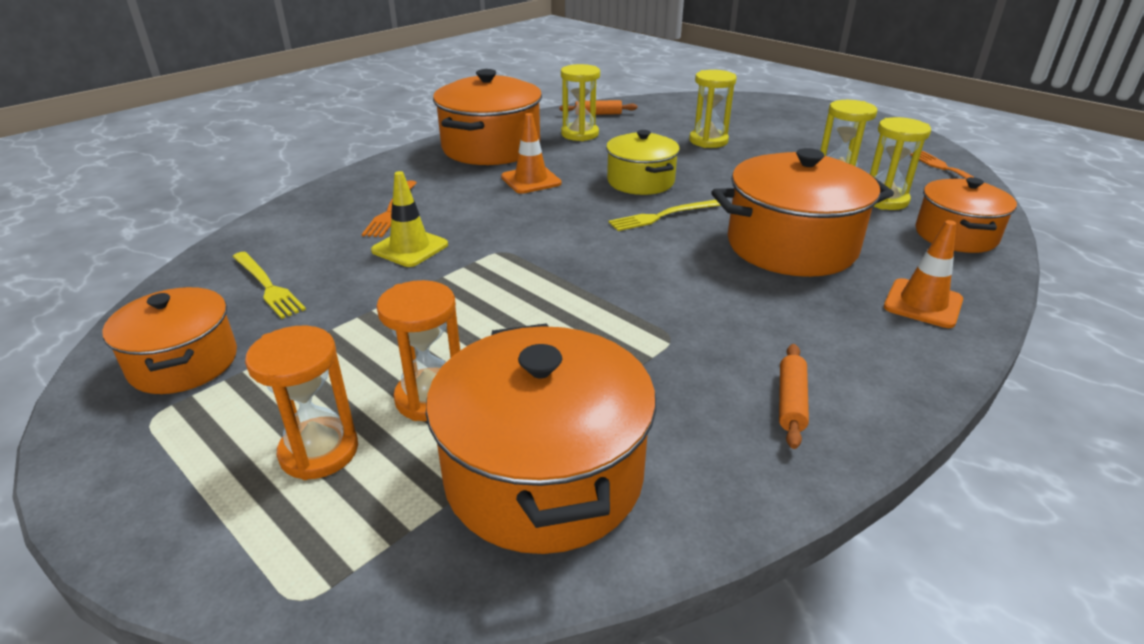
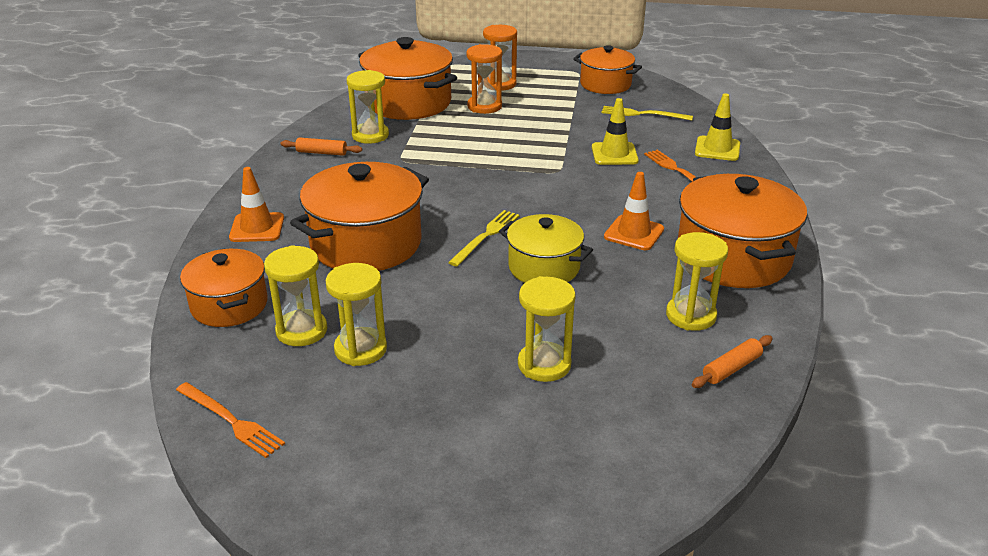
camera: 145 degrees right, 0 degrees up
(306, 216) = (717, 149): none -> yellow traffic cone
(684, 409) = (370, 135): none -> yellow hourglass
(791, 402) = (321, 153): orange rolling pin -> orange rolling pin turned 60 degrees counterclockwise

